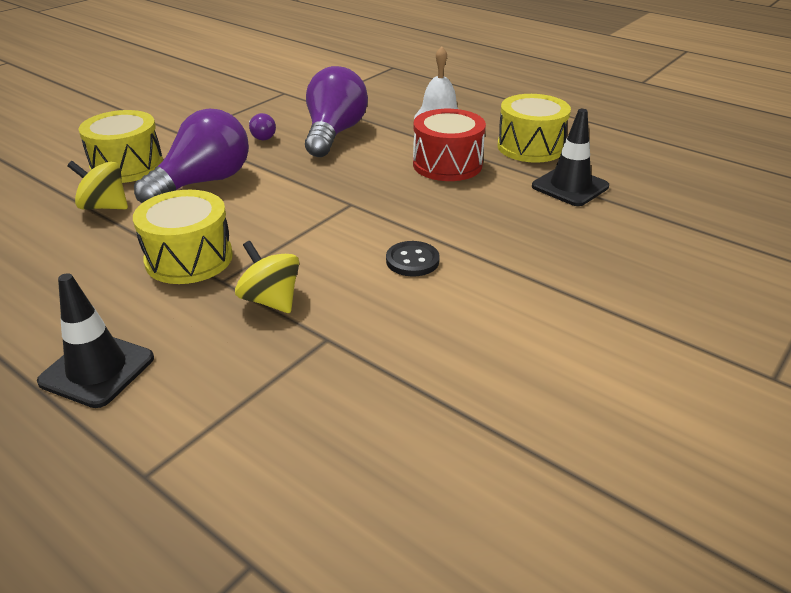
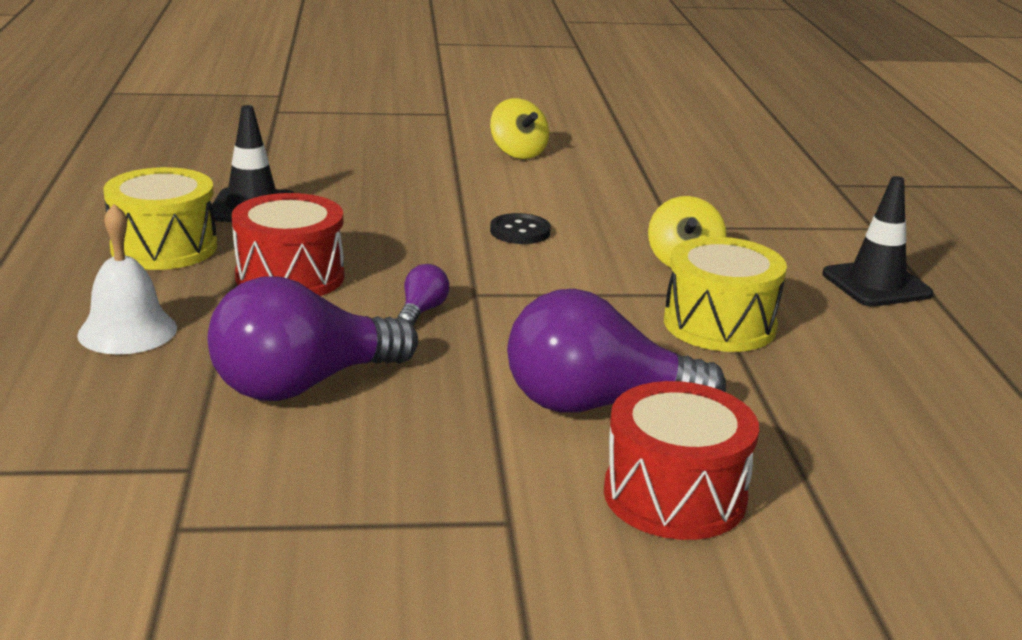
camera: 135 degrees left, 10 degrees down
(104, 206) = (766, 436): yellow spinning top -> yellow spinning top (518, 153)
(127, 166) = (674, 496): yellow drum -> red drum
(261, 136) = (402, 439): purple light bulb -> purple light bulb (422, 311)

